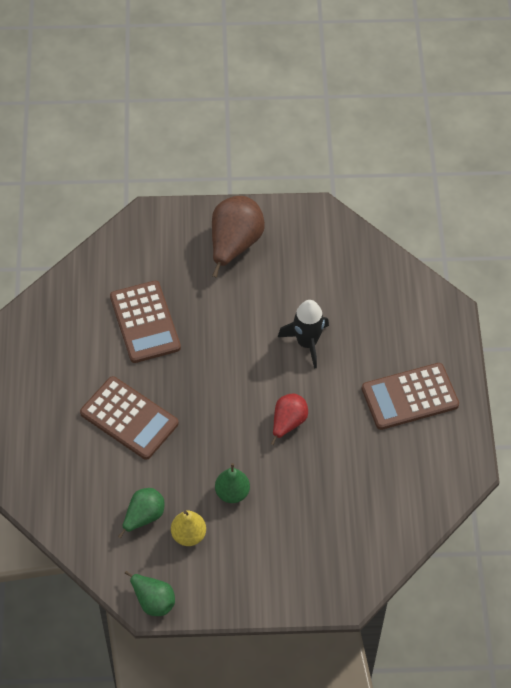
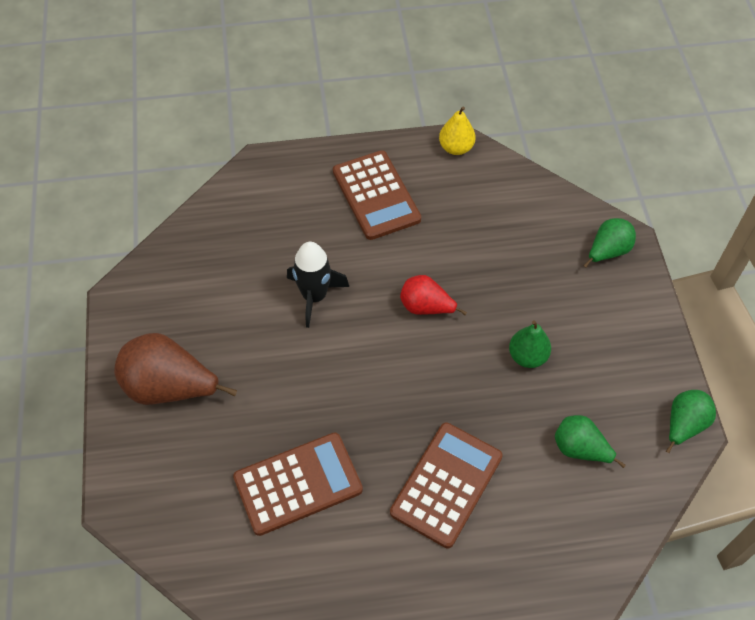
camera: 95 degrees left, 0 degrees up
(188, 535) = (591, 397): yellow pear -> yellow pear (456, 148)
(333, 578) = (607, 252): none -> green pear

